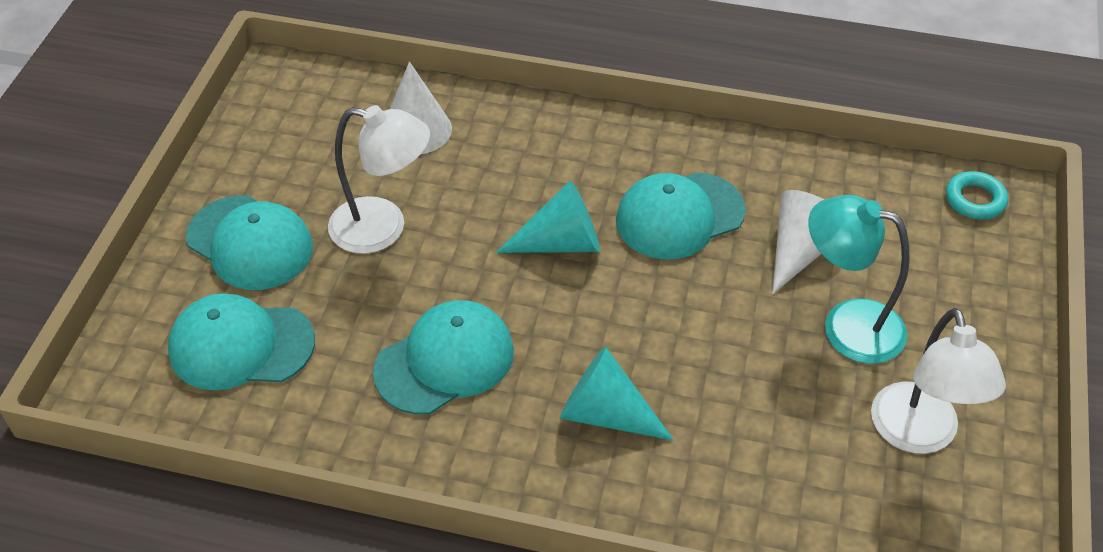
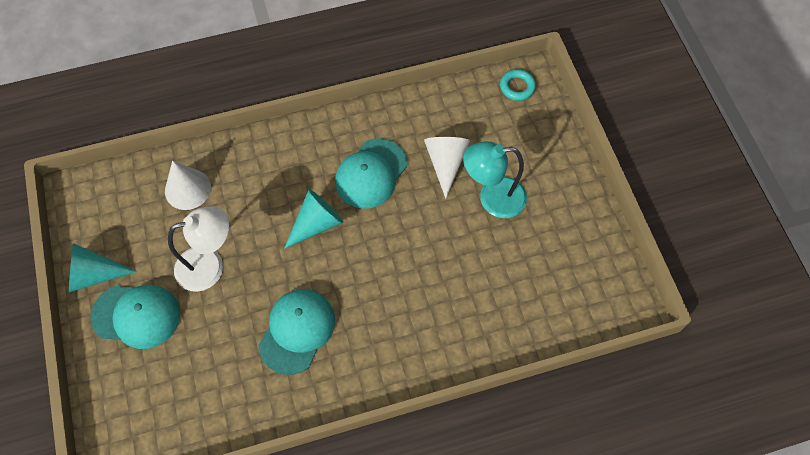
camera: 30 degrees left, 15 degrees up
(241, 345) = (175, 383): turquoise cap -> none
(605, 413) = (400, 316): turquoise cone -> turquoise cone (94, 274)
(918, 435) = (558, 245): white lamp -> none

